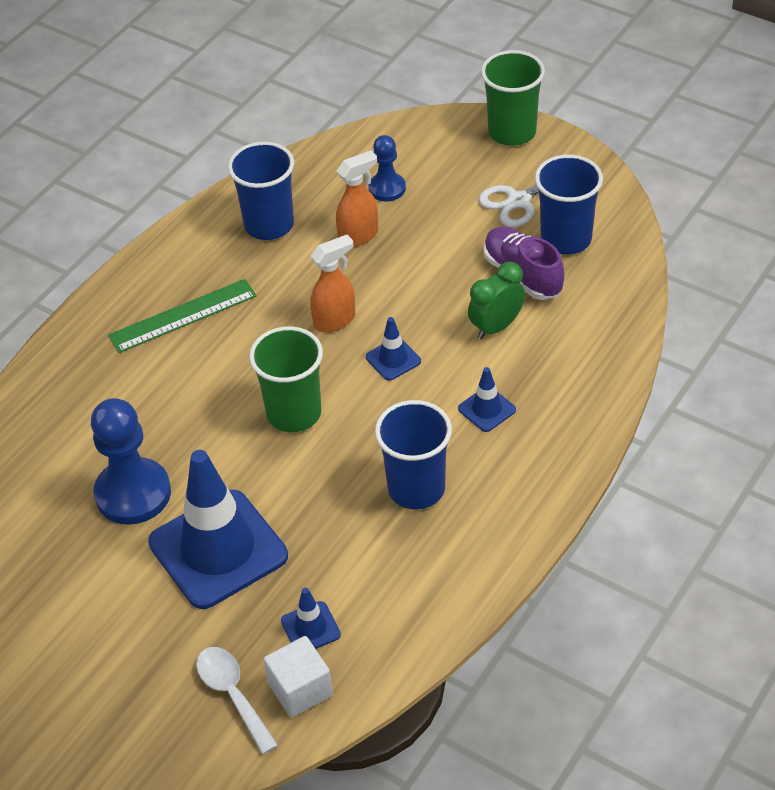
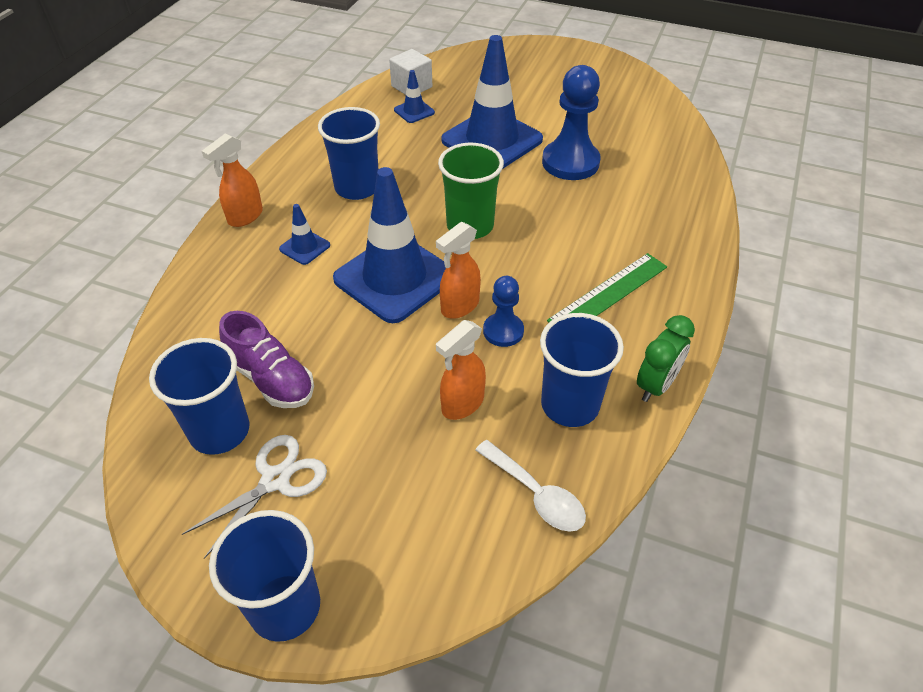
camera: 165 degrees right, 0 degrees up
(233, 695) = (451, 81): white spoon -> white spoon (536, 494)
(387, 188) = (445, 477): blue pawn -> blue pawn (503, 331)
(393, 359) = (395, 278): blue traffic cone -> blue traffic cone, size x2.34
(496, 327) = (299, 319): green clock -> green clock (656, 385)
(512, 132) = (285, 607): green cup -> blue cup
(557, 461) = (245, 217): none -> orange spray bottle

